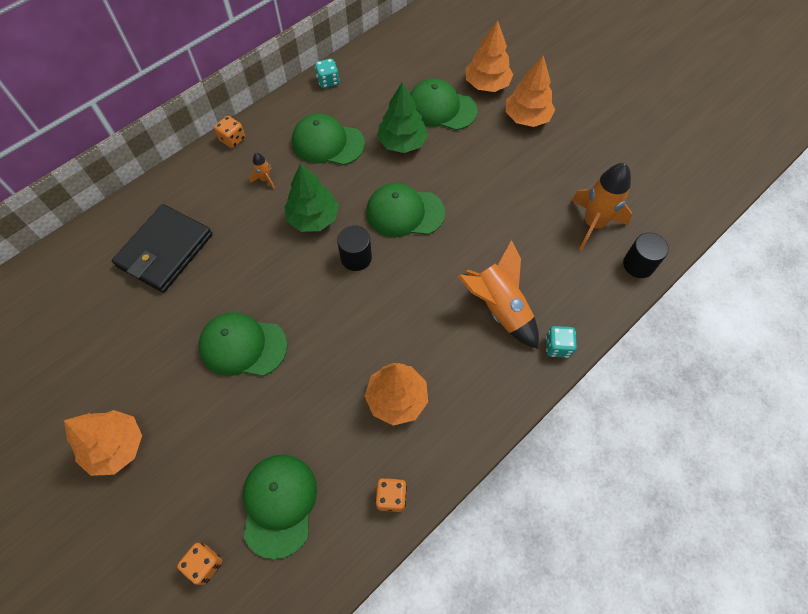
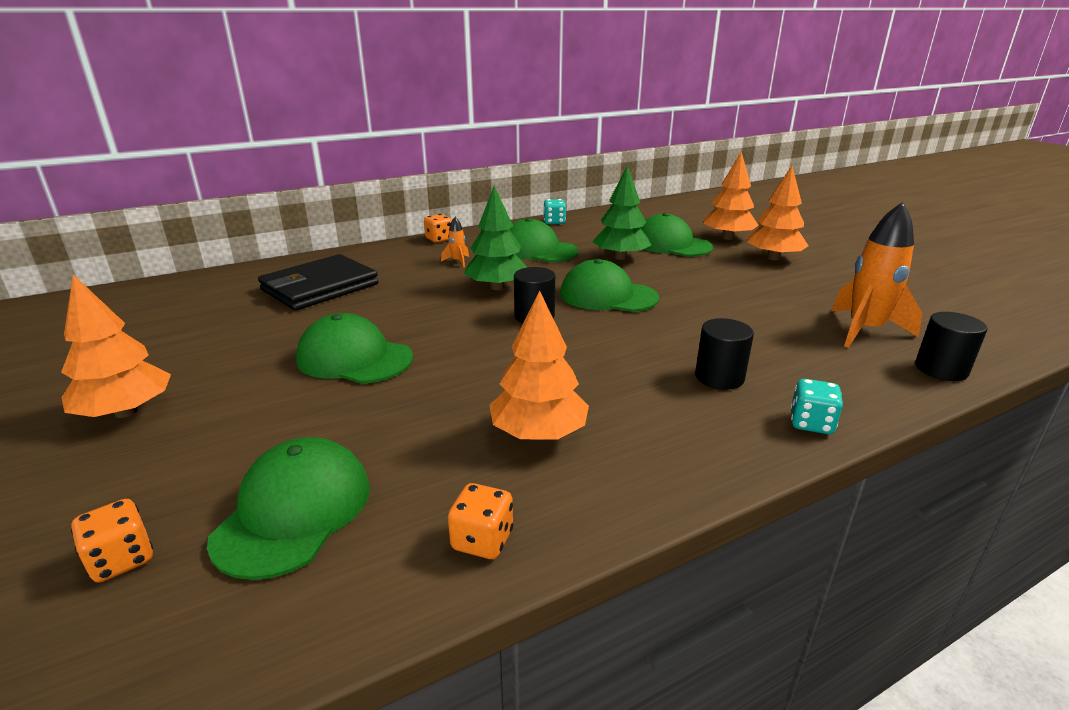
camera: 15 degrees right, 35 degrees down
(499, 308) = (719, 377): orange rocket -> black cylinder

